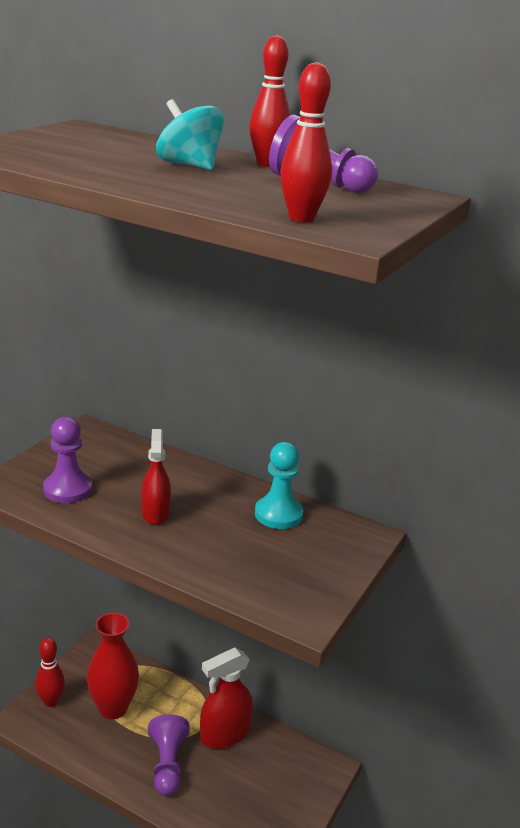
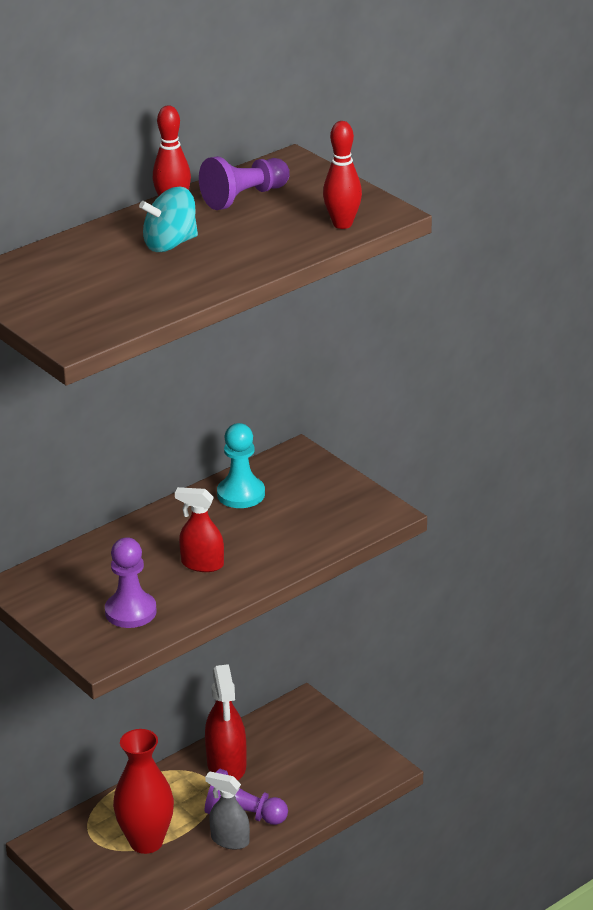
camera: 65 degrees left, 5 degrees up
(51, 701) = (109, 890): red bowling pin -> none
(131, 764) = (230, 840): none -> grey spray bottle

